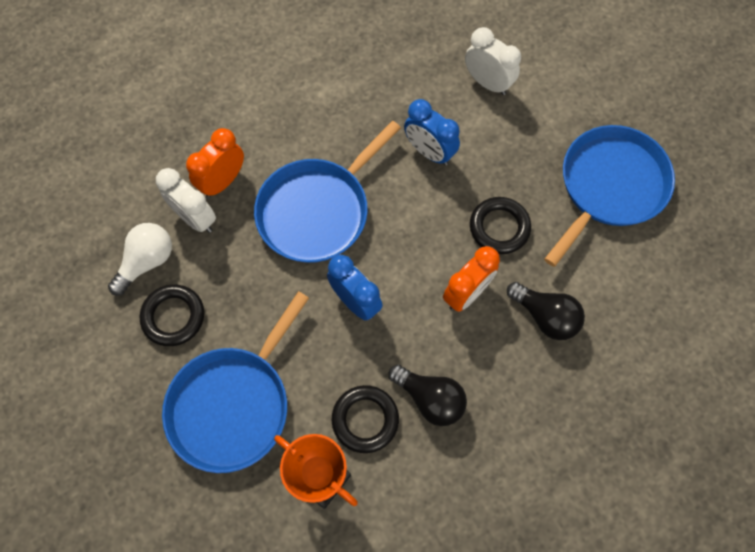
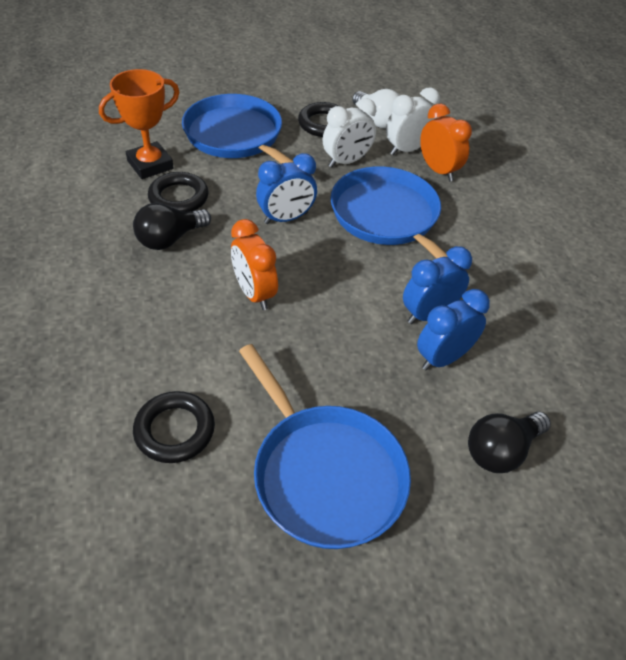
camera: 105 degrees right, 20 degrees down
(471, 133) = (443, 358): none -> blue clock
(487, 83) = (513, 397): white clock -> white clock (346, 161)
(499, 227) = (314, 343): black ring -> black ring (174, 430)
(545, 316) = (196, 347): black light bulb -> black light bulb (501, 451)

